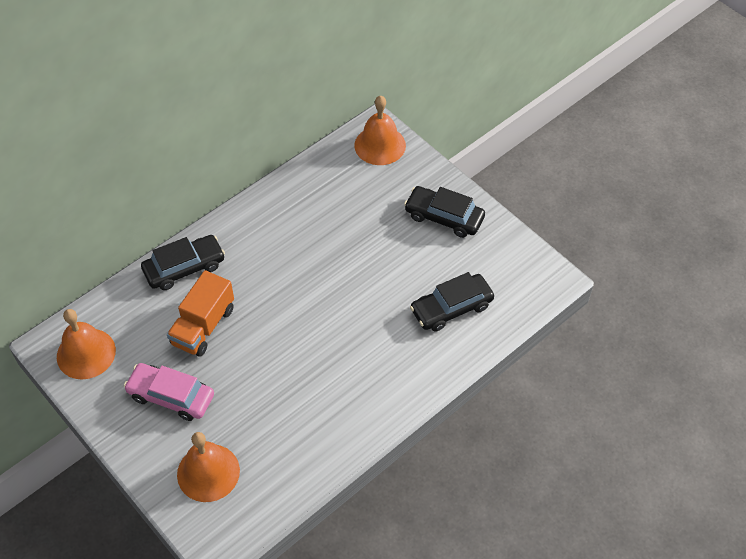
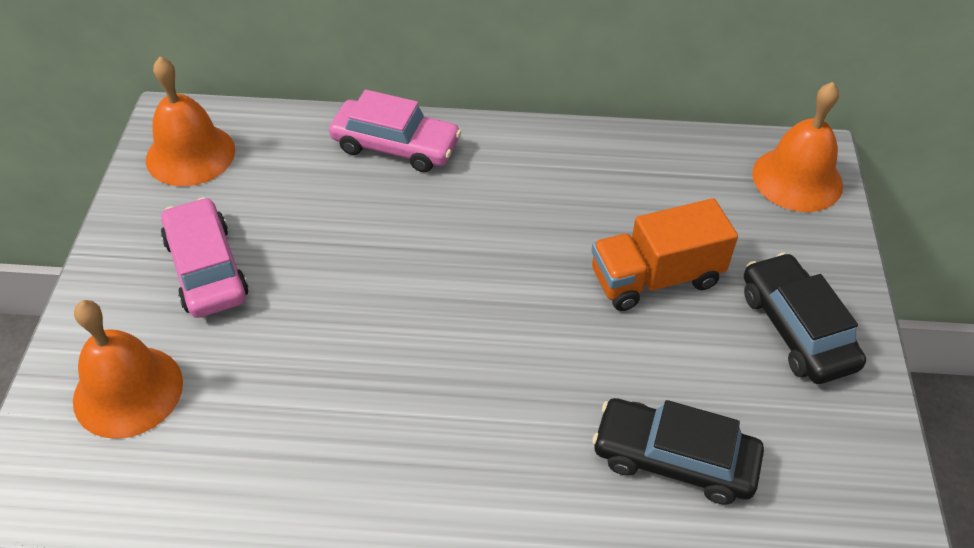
camera: 45 degrees right, 5 degrees down
(184, 268) = (395, 146): black car -> pink car
(203, 326) = (336, 222): orange truck -> orange truck (655, 278)

